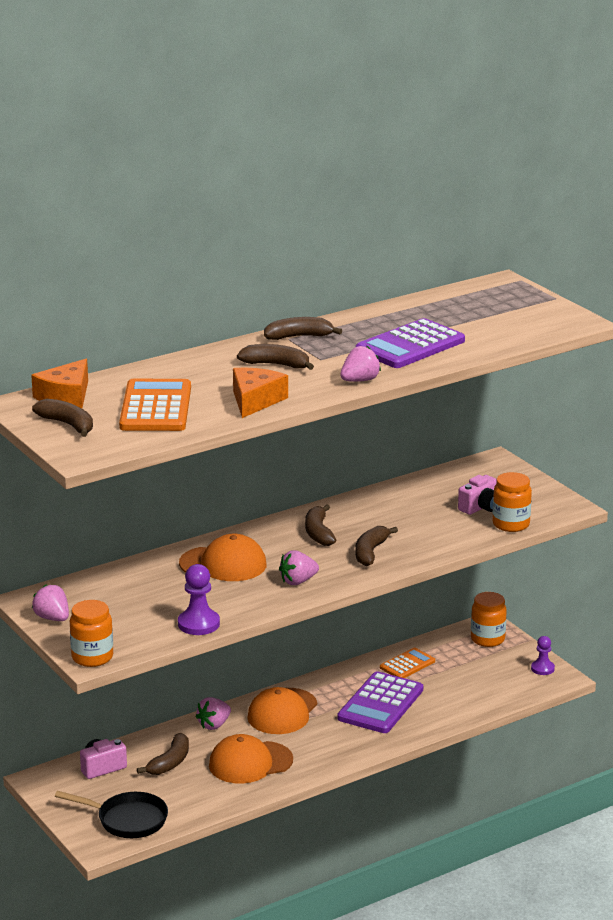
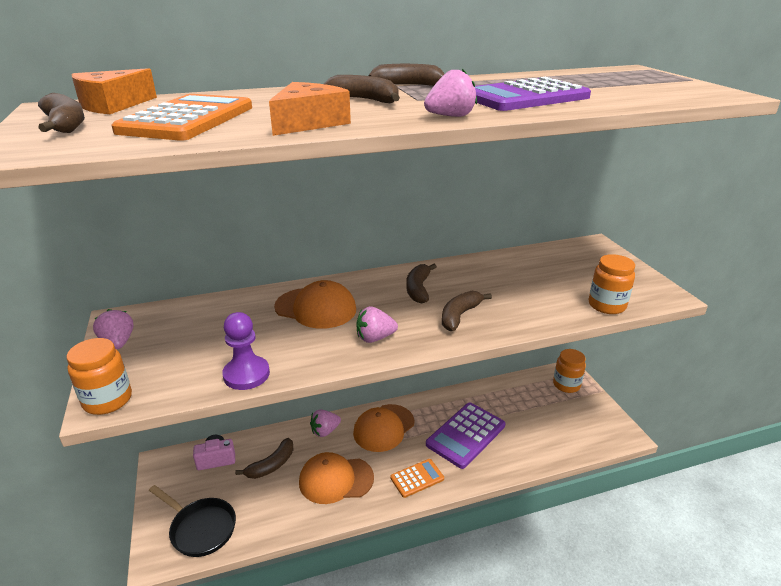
camera: 15 degrees right, 5 degrees up
(407, 664) = (497, 398): orange calculator -> orange calculator (417, 478)
(480, 507) = (578, 284): pink camera -> none
(542, 668) = (610, 422): purple pawn -> none

